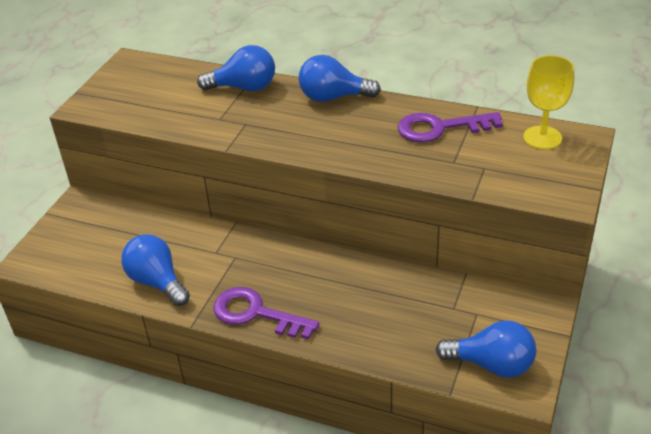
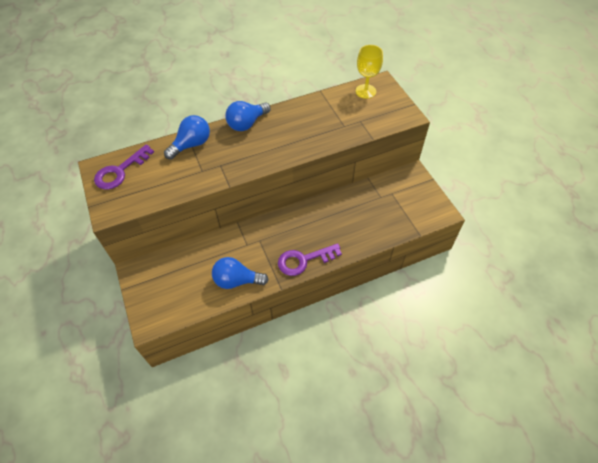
camera: 45 degrees left, 15 degrees up
(440, 128) = (318, 111): purple key -> purple key (120, 171)
(492, 364) = (421, 211): blue light bulb -> none

